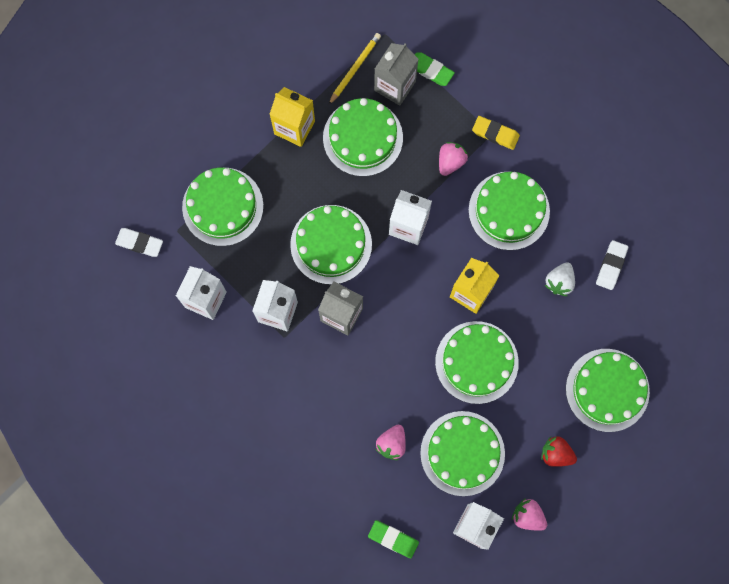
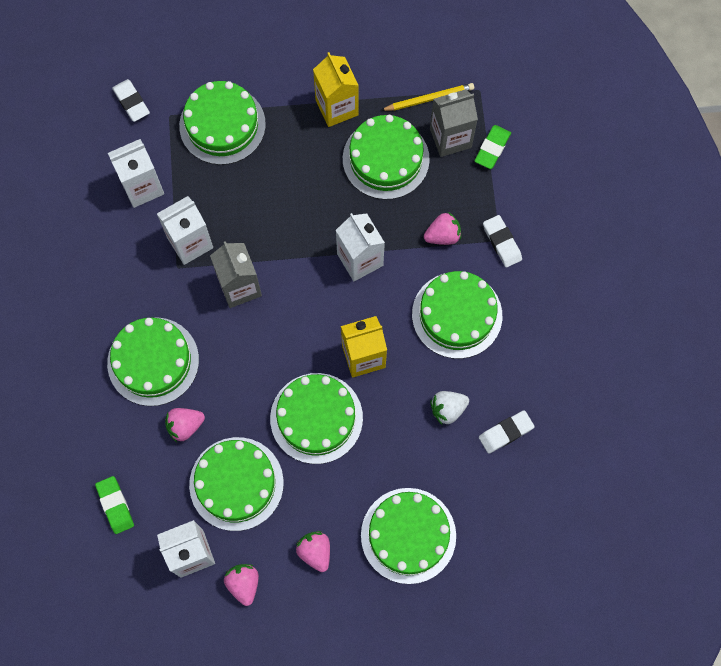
camera: 40 degrees right, 5 degrees down
(331, 244) = (282, 224): green cake -> green cake (153, 361)
(430, 70) = (492, 148): green eraser -> green eraser turned 45 degrees clockwise
(495, 134) = (502, 242): yellow eraser -> white eraser
(556, 453) = (315, 552): red strawberry -> pink strawberry

